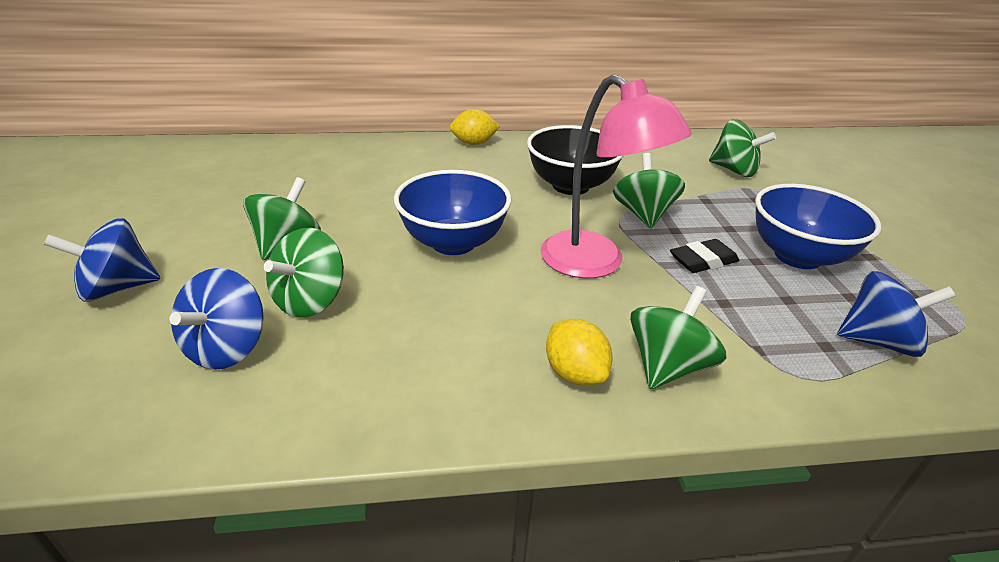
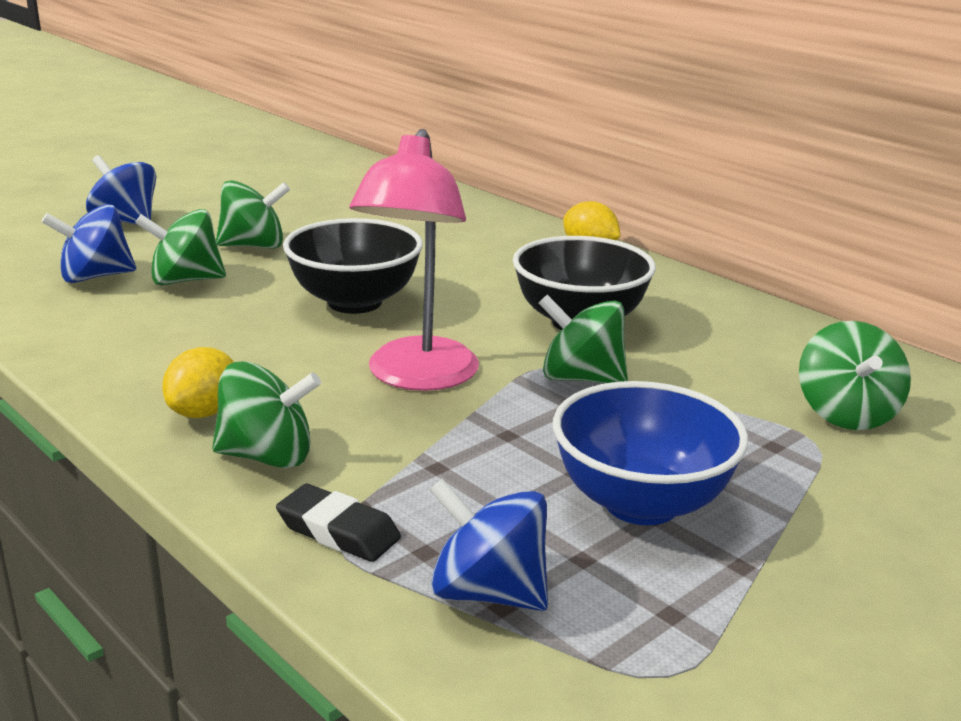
camera: 55 degrees right, 10 degrees down
(453, 242) = (354, 302): blue bowl -> black bowl
(643, 214) = (581, 378): green spinning top -> green spinning top turned 120 degrees counterclockwise
(703, 261) = (520, 437): black eraser -> black eraser (338, 531)
(877, 341) = (488, 592): blue spinning top -> blue spinning top turned 150 degrees clockwise

